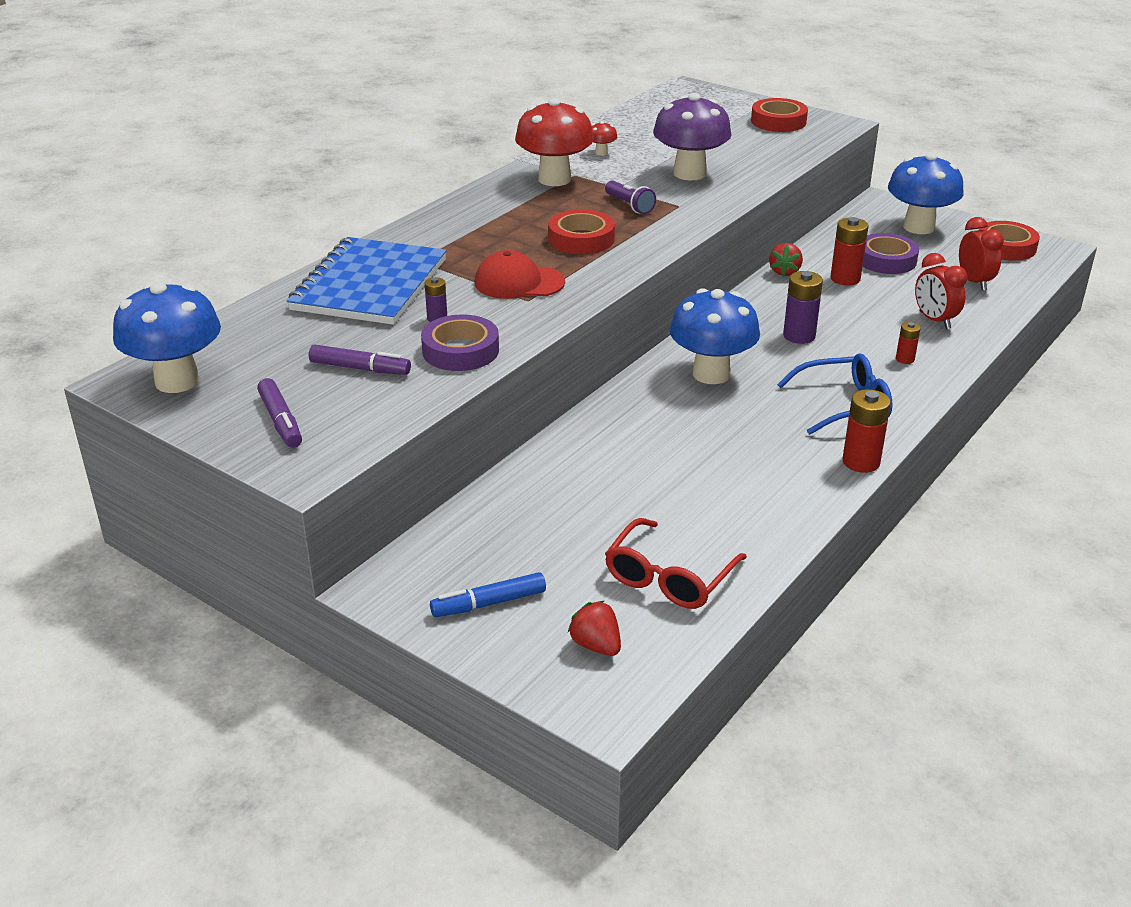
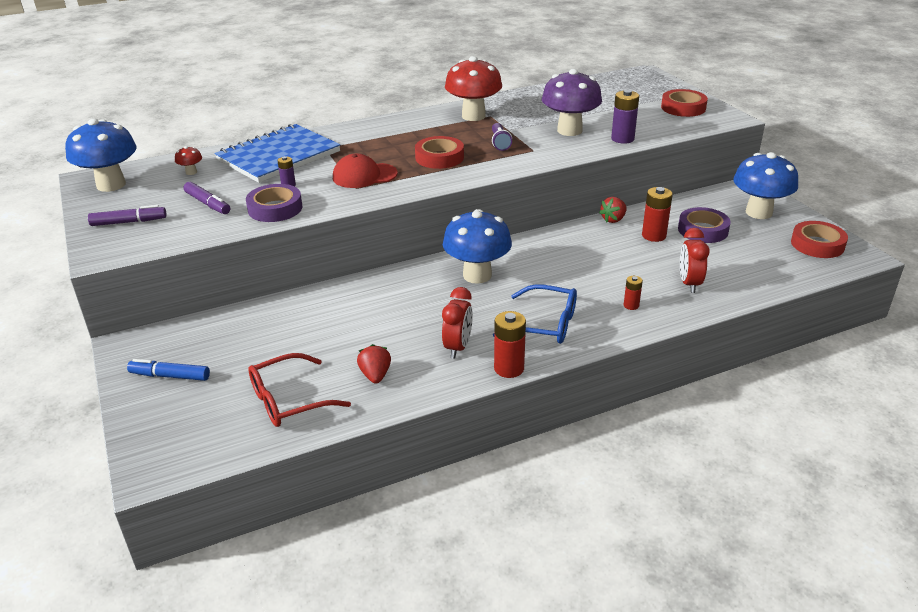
camera: 30 degrees right, 0 degrees up
(281, 421) = (128, 222): purple marker -> purple marker turned 105 degrees counterclockwise
(519, 283) = (364, 176): red cap -> red cap turned 45 degrees counterclockwise
(596, 645) = (195, 426): red strawberry -> red strawberry (375, 375)
(601, 153) = (527, 105): red mushroom -> red mushroom (191, 172)
(799, 336) = (570, 266): purple battery -> purple battery (622, 139)
(974, 282) = (757, 264): red clock -> red clock (458, 347)

